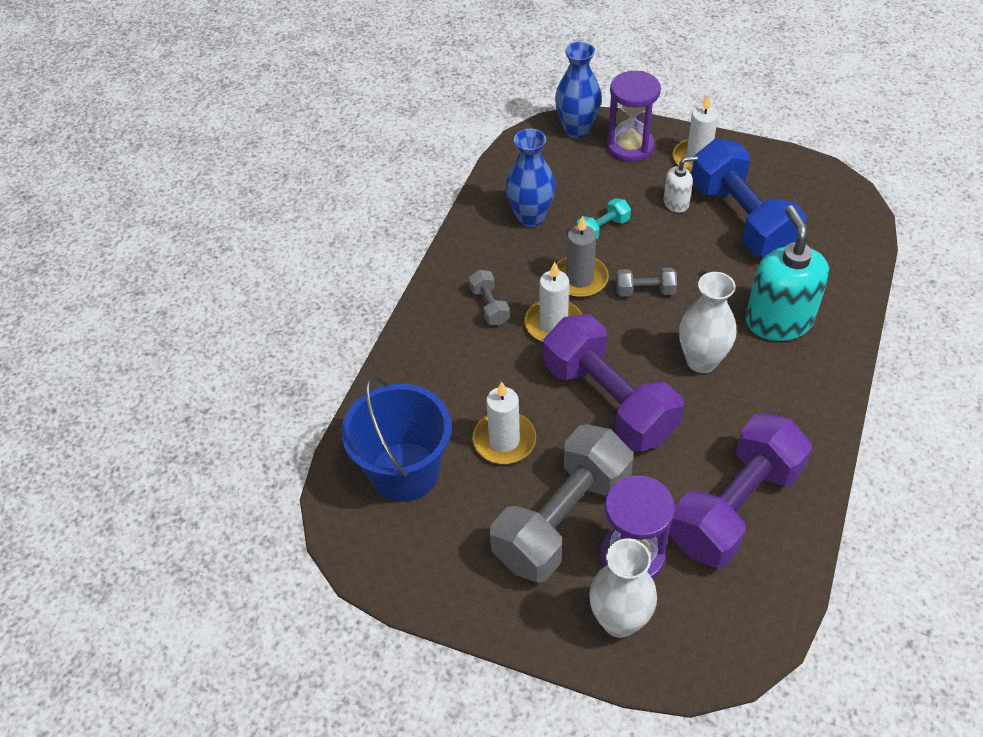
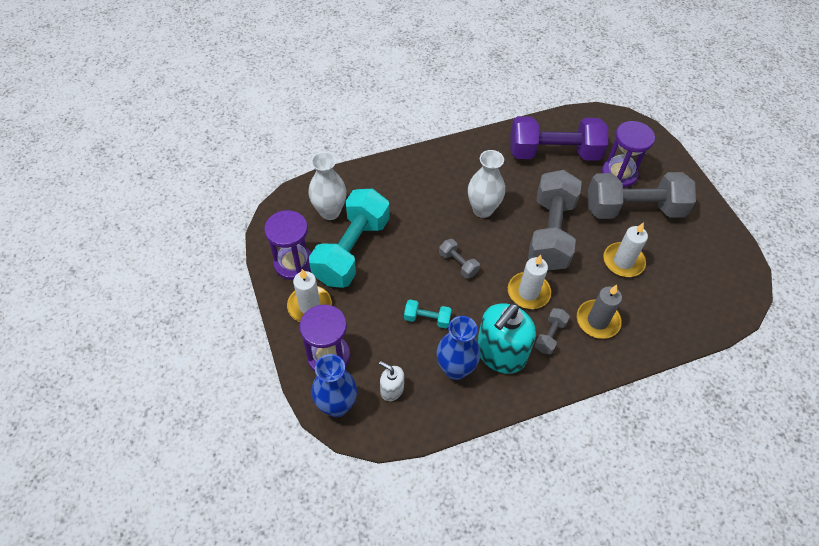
camera: 135 degrees left, 5 degrees up
(404, 471) = (690, 291): blue bucket -> none
(579, 279) = (481, 303): grey candle -> grey candle (597, 321)
(609, 401) = (550, 233): purple dumbbell -> grey dumbbell
(619, 620) = (651, 161): white vase -> white vase (330, 212)
(676, 203) = (365, 293): white soap dispenser -> white soap dispenser (391, 389)
(741, 220) = (352, 250): blue dumbbell -> turquoise dumbbell
(762, 171) = (294, 263): none -> purple hourglass
(778, 321) = (421, 192): turquoise soap dispenser -> turquoise soap dispenser (500, 354)

